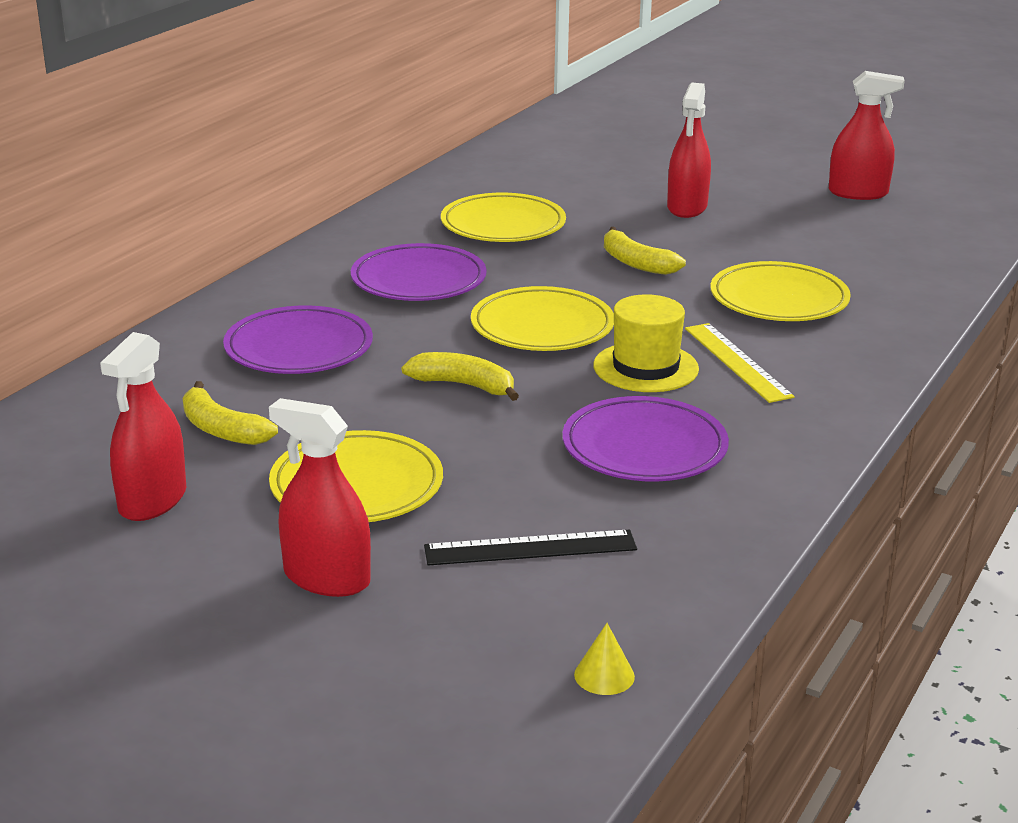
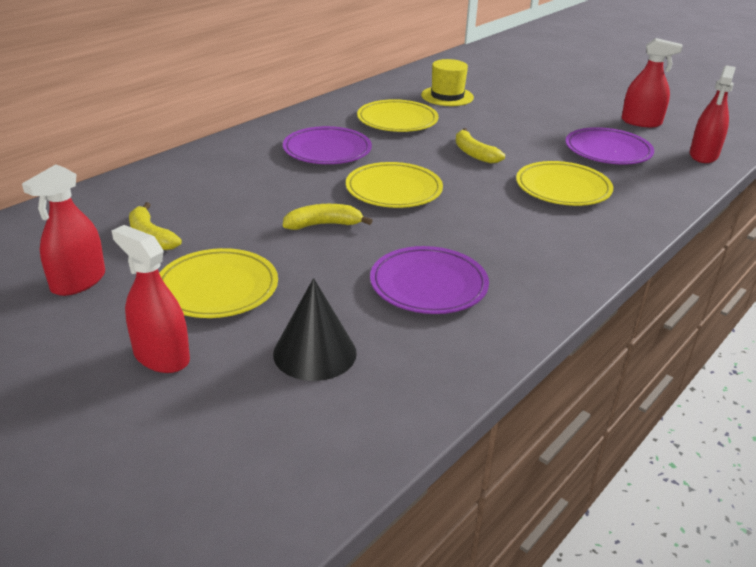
camera: 10 degrees right, 5 degrees up
(299, 348) = (229, 187): purple plate -> purple plate (608, 151)
(464, 385) = (323, 225): yellow banana -> yellow banana turned 45 degrees counterclockwise
(530, 548) = (315, 353): black ruler -> black cone
(604, 675) = (323, 470): yellow cone -> none
(645, 367) = (452, 226): yellow hat -> yellow hat (447, 96)
(687, 207) = (522, 121): red spray bottle -> red spray bottle (703, 155)
(737, 362) = (518, 229): yellow ruler -> none

